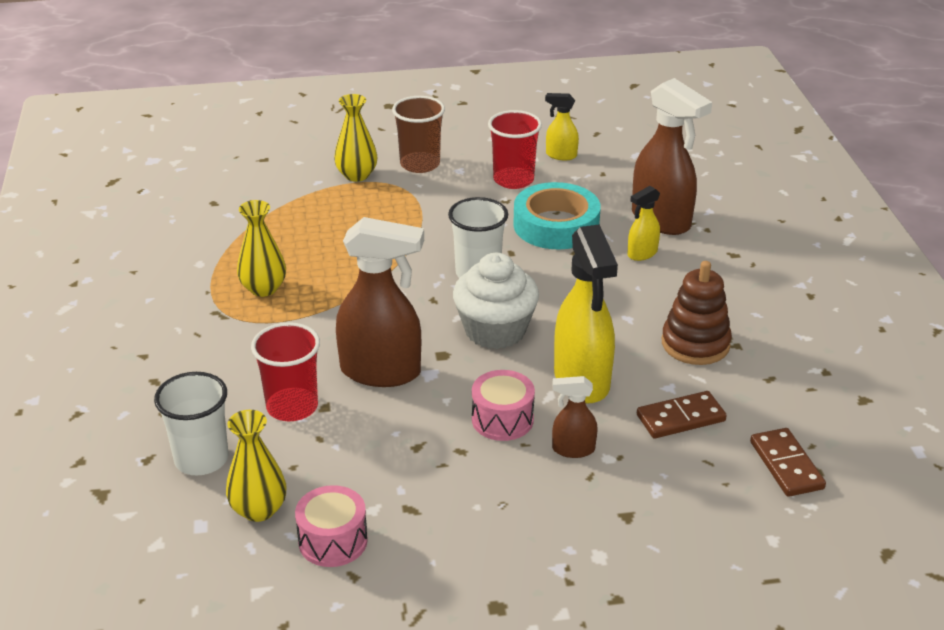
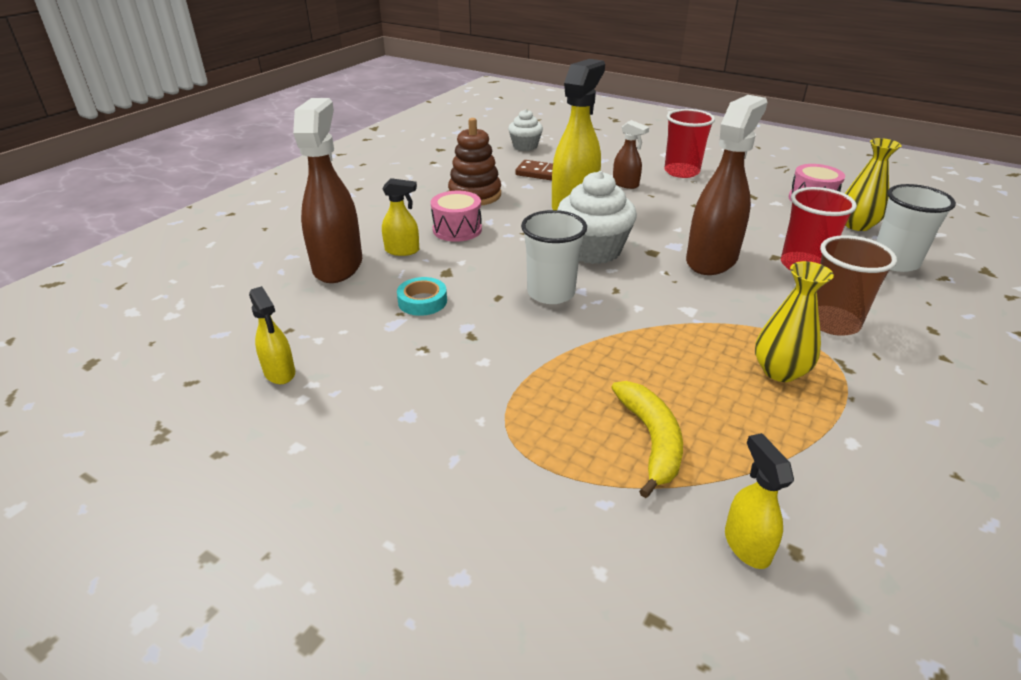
camera: 140 degrees left, 0 degrees up
(238, 195) = (746, 545): none -> yellow spray bottle
(317, 215) = (651, 440): none -> yellow banana
(357, 175) = (539, 483): yellow vase -> none
(381, 372) = (712, 259): brown spray bottle -> brown spray bottle turned 75 degrees clockwise
(420, 164) = (439, 453): brown cup -> brown cup (833, 323)
(502, 419) = (651, 208): pink drum -> pink drum (457, 229)
(513, 180) = (377, 368): red cup -> red cup (681, 172)
(556, 225) = (422, 301): turquoise tape -> turquoise tape, size x0.50
(786, 465) = (525, 146): brown domino -> white cupcake

